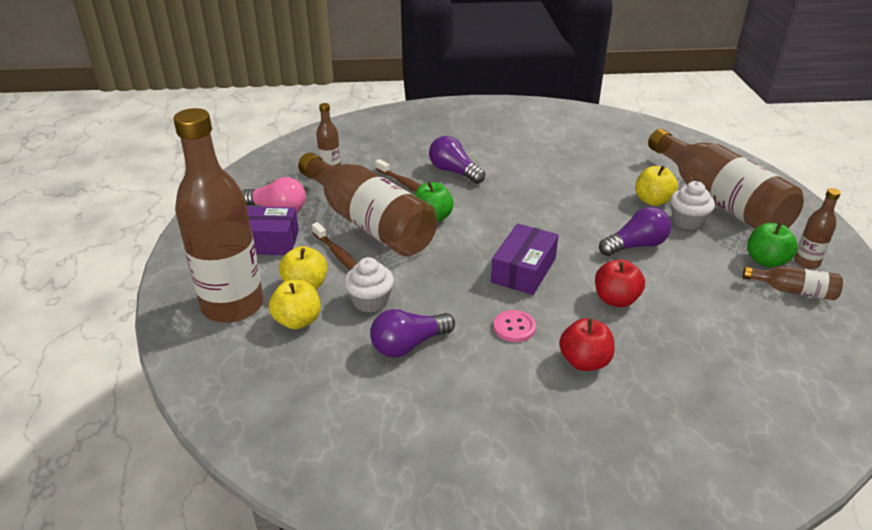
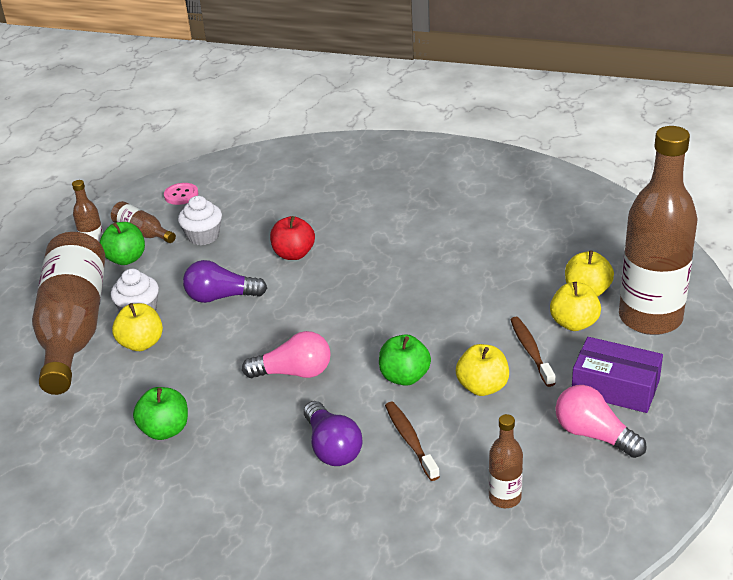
camera: 155 degrees left, 0 degrees up
(369, 223) = (482, 387): brown bottle -> yellow apple
(370, 301) = (513, 295): white cupcake -> white cupcake (203, 236)
(408, 345) = (494, 254): purple light bulb -> none
(514, 327) = (398, 250): pink button -> pink button (181, 195)
(517, 205) = (294, 373): none -> pink light bulb
(523, 270) = (350, 295): purple box -> none
(569, 160) = (165, 430): none -> green apple
(584, 361) = (363, 218): red apple -> none

